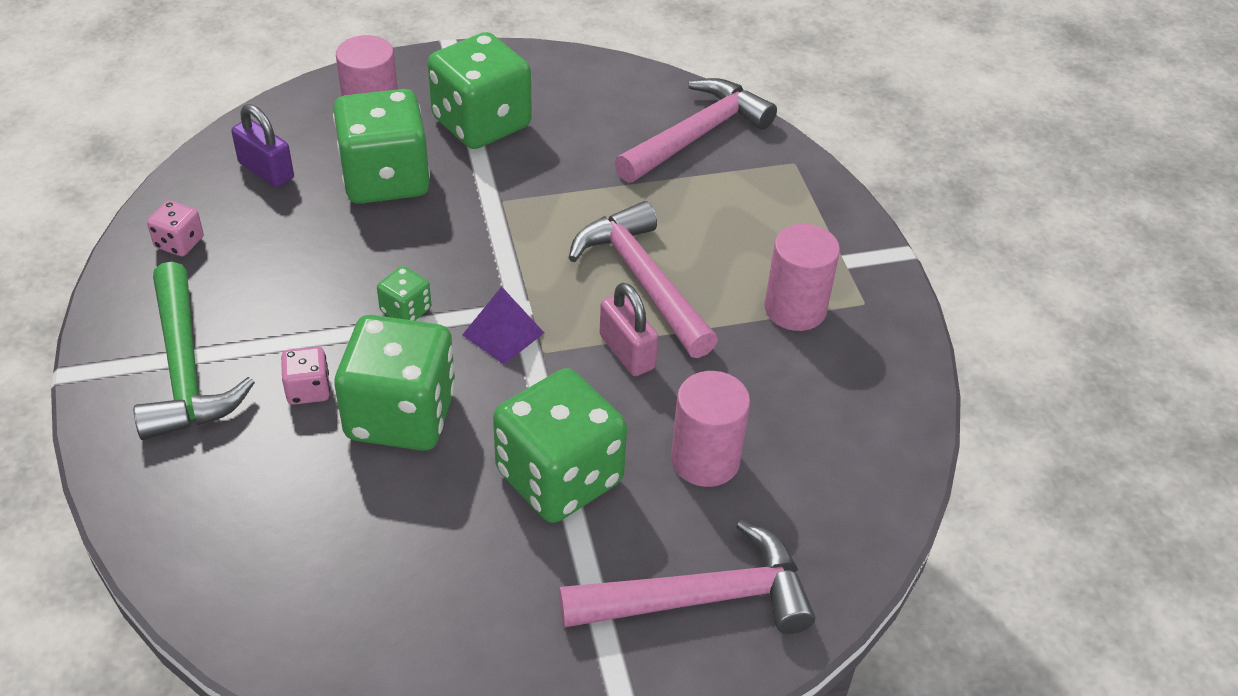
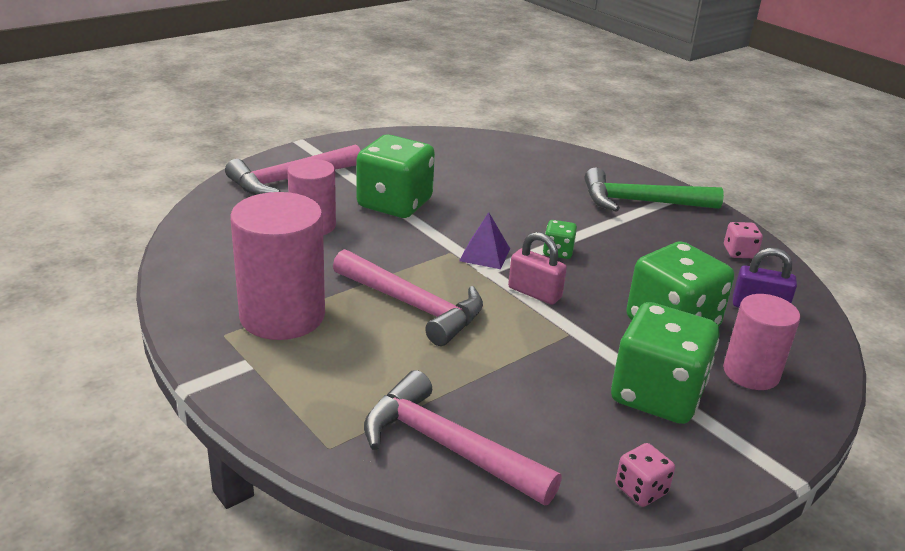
camera: 155 degrees right, 15 degrees down
(185, 369) = (641, 202): green hammer -> green hammer turned 45 degrees counterclockwise
(308, 390) = (567, 208): pink dice -> pink dice (641, 490)
(401, 415) = (505, 209): green dice -> none
(627, 352) = (395, 263): pink padlock -> pink padlock (534, 293)
(696, 135) = (448, 447): pink hammer -> pink hammer turned 105 degrees clockwise
(795, 309) = (282, 316): pink cylinder -> pink cylinder, size x1.58

